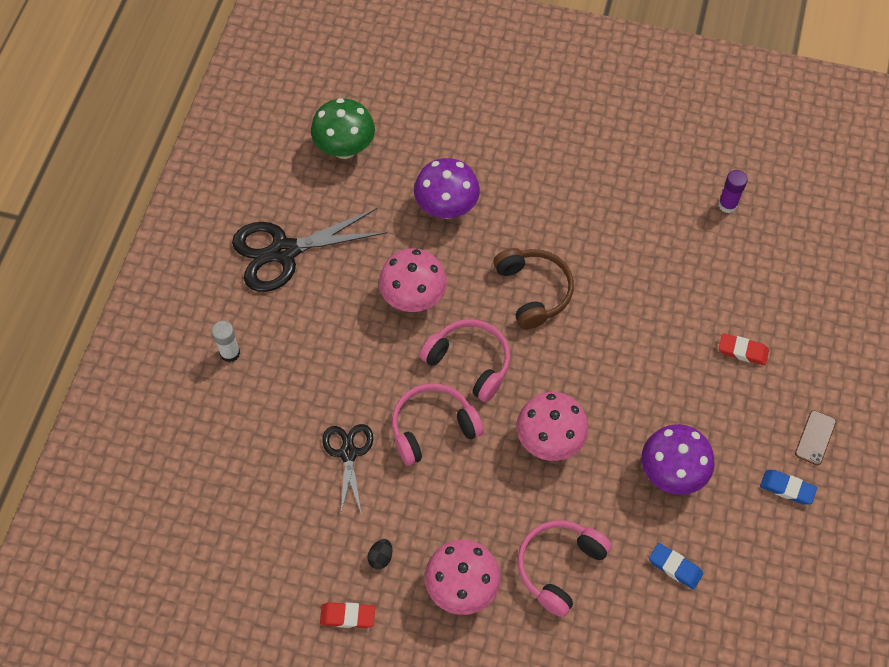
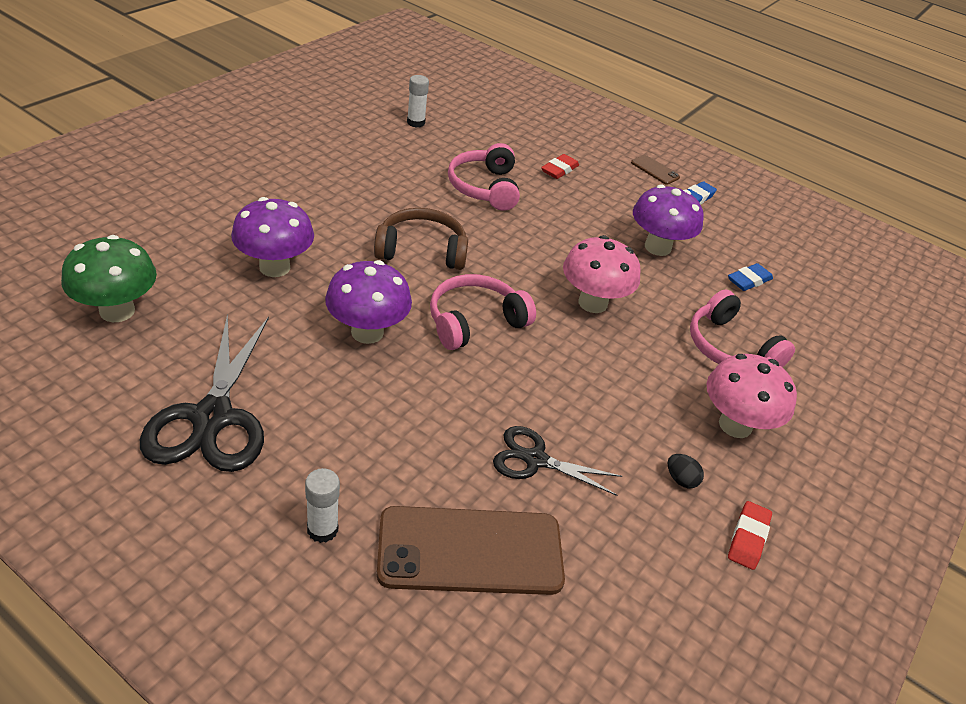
camera: 75 degrees left, 20 degrees down
(252, 440) = (470, 551): none -> brown phone
(413, 298) = (367, 332): pink mushroom -> purple mushroom
(432, 427) = (537, 377): pink headphones -> pink headphones (484, 187)
(727, 205) = (416, 123): purple glue stick -> white glue stick

